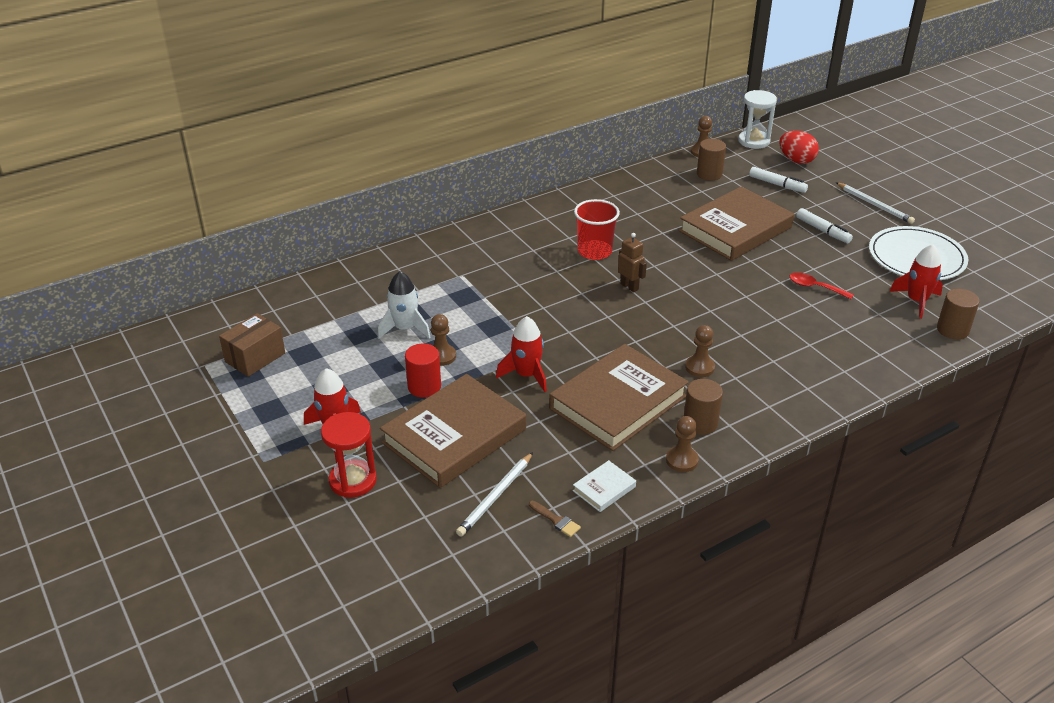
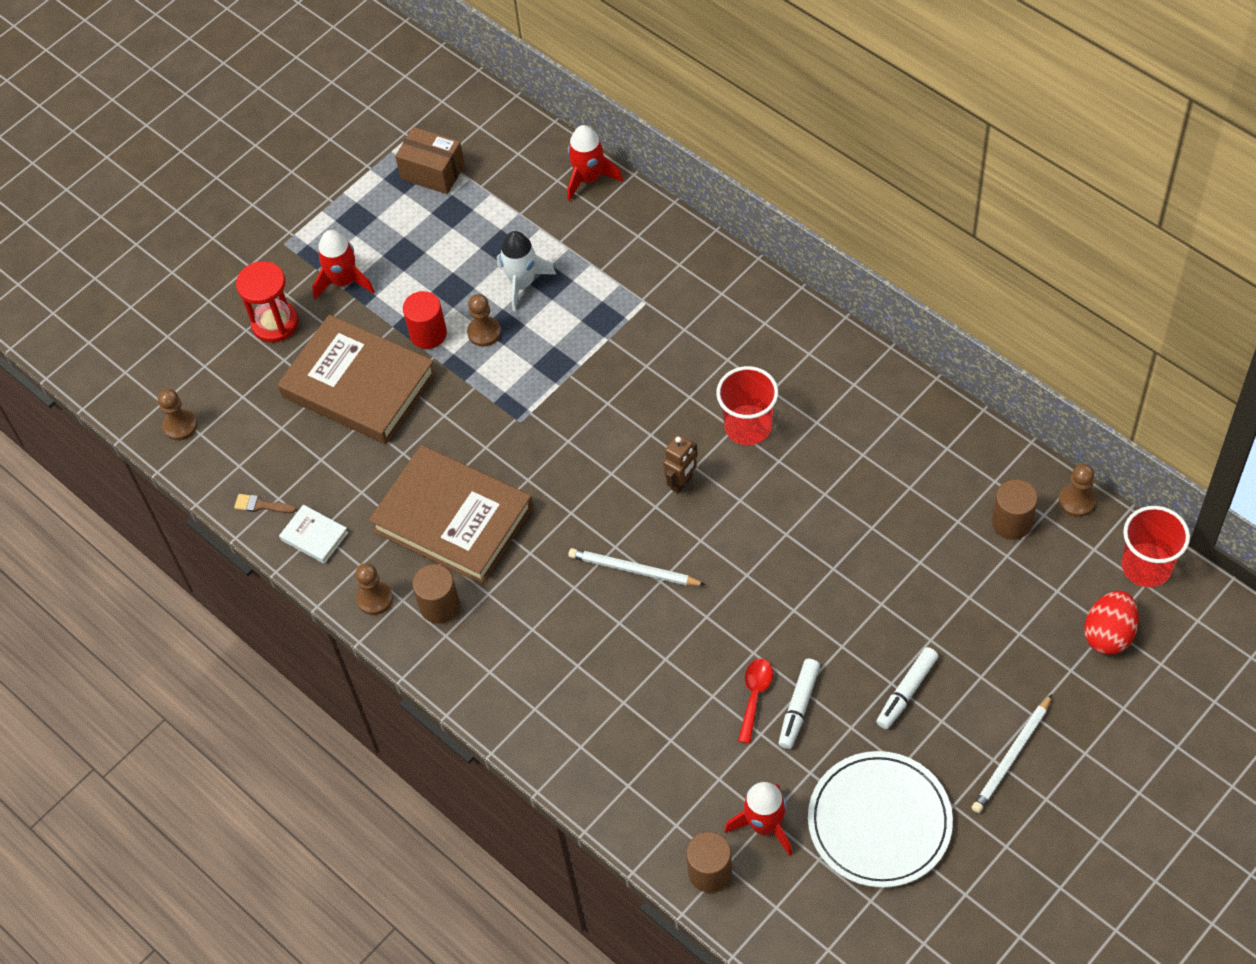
camera: 80 degrees right, 20 degrees up
(496, 496) = (281, 446): white pencil -> white pencil (634, 570)
(526, 375) = (475, 421): red rocket -> red rocket (589, 178)
(556, 520) = (261, 505): brown brush -> brown brush turned 75 degrees clockwise
(699, 367) = (540, 588): brown pawn -> brown pawn (180, 426)
(735, 229) = (867, 580): brown book -> none
(754, 141) = (1146, 566): white hourglass -> red cup
(777, 184) = (1018, 616): white marker -> white marker (799, 707)

